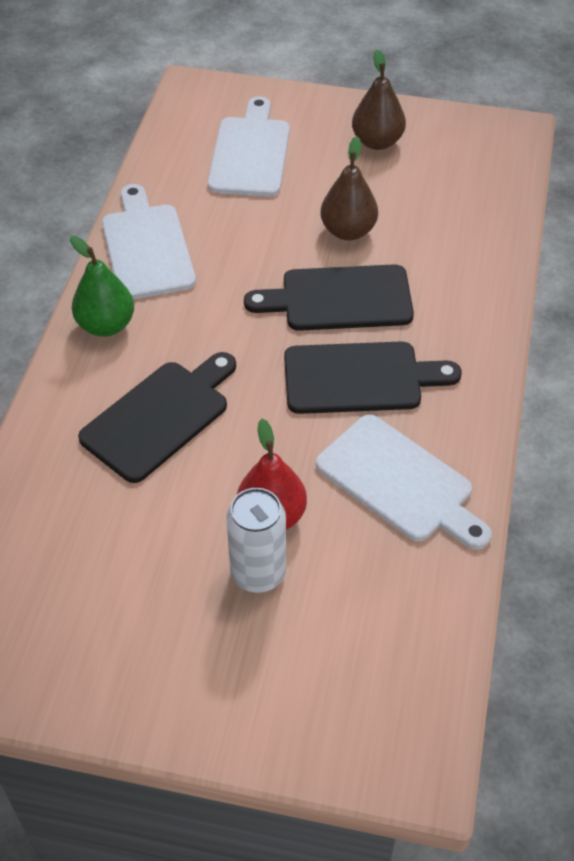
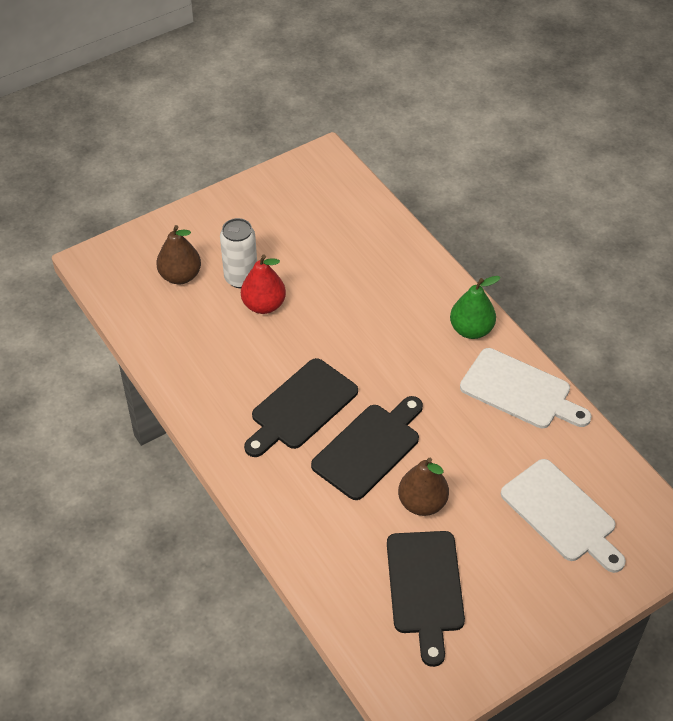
camera: 135 degrees right, 0 degrees up
(160, 417) = (376, 307): black cutting board -> black cutting board (425, 588)
(377, 142) = (495, 602): brown pear -> brown pear (180, 276)
(399, 482) = (219, 367): white cutting board -> none

